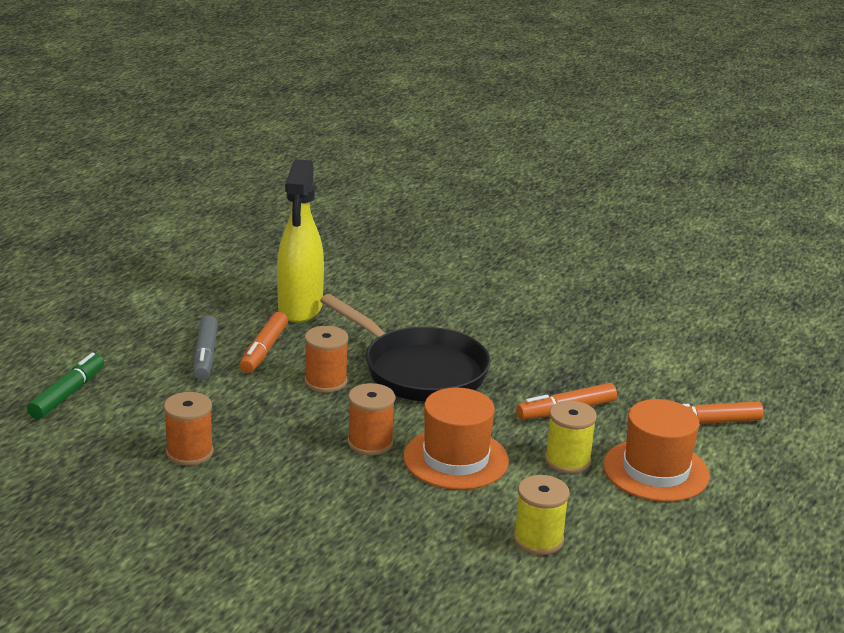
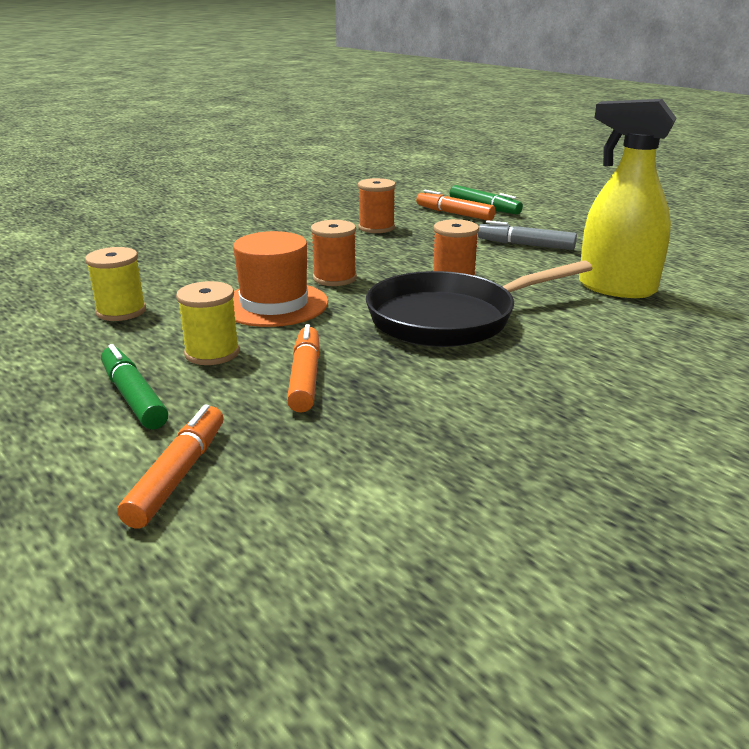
camera: 115 degrees right, 0 degrees up
(264, 350) = (527, 264): orange marker -> orange marker (454, 214)
(656, 470) = (133, 397): orange hat -> green marker

